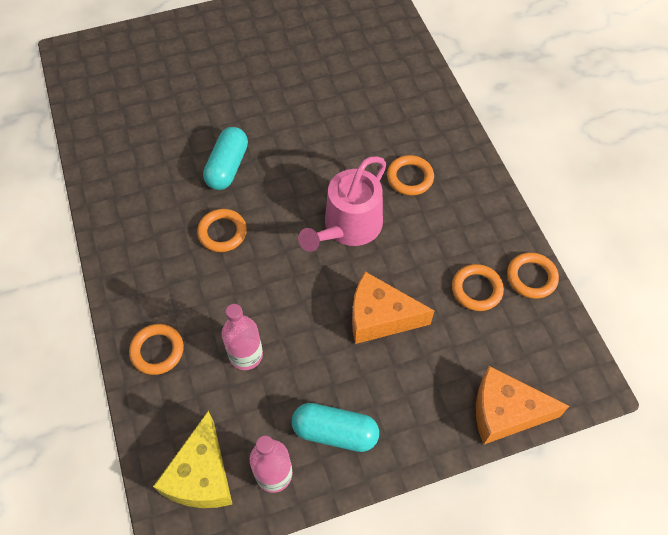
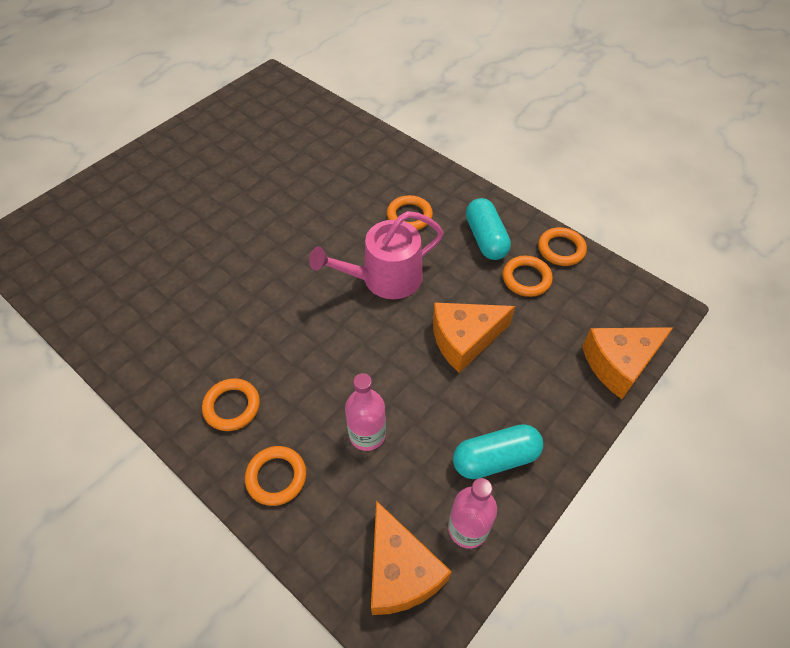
camera: 30 degrees left, 5 degrees down
(201, 475) = (400, 571): yellow cheese -> orange cheese
(222, 232) = (270, 336): orange ring -> orange ring (232, 406)
(227, 167) = (237, 277): turquoise capsule -> turquoise capsule (486, 238)
(348, 227) = (385, 278): pink watering can -> pink watering can turned 60 degrees clockwise

